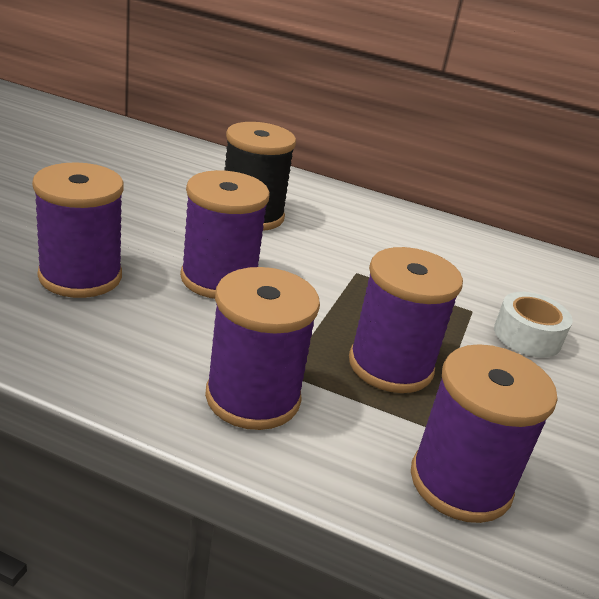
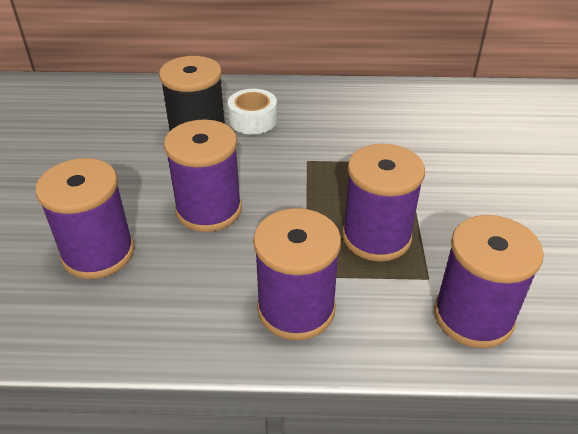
camera: 15 degrees left, 10 degrees up
(527, 336) = (454, 170): white tape -> white tape (253, 120)

